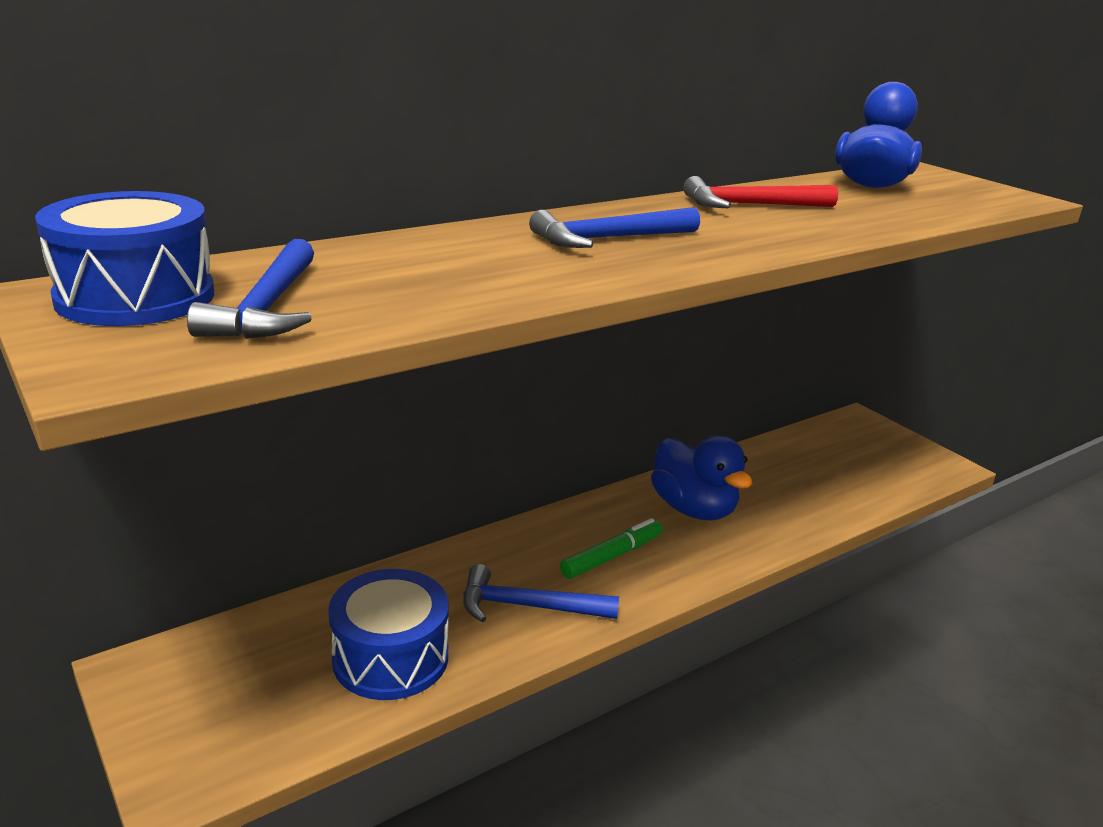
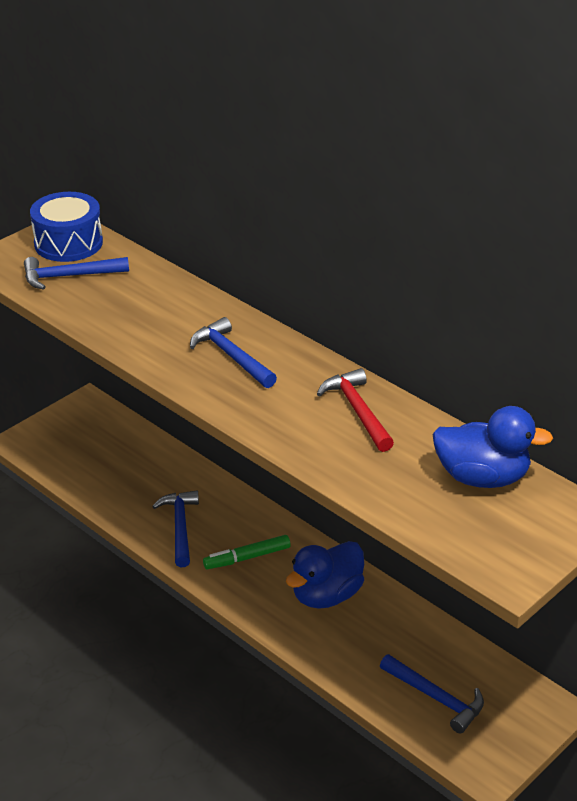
camera: 80 degrees right, 10 degrees up
(390, 657) = (119, 483): blue drum -> none
(611, 556) = (247, 558): green marker -> green marker turned 120 degrees clockwise
(855, 472) = (436, 698): none -> blue hammer

